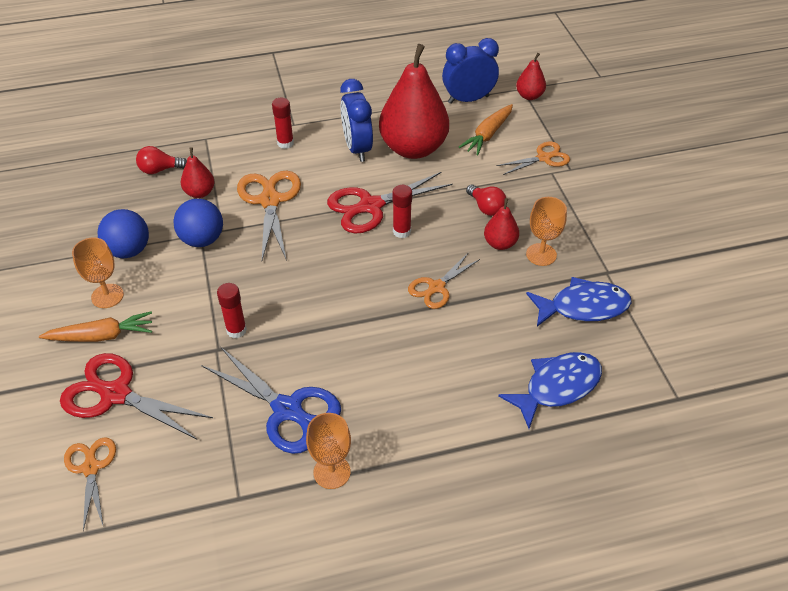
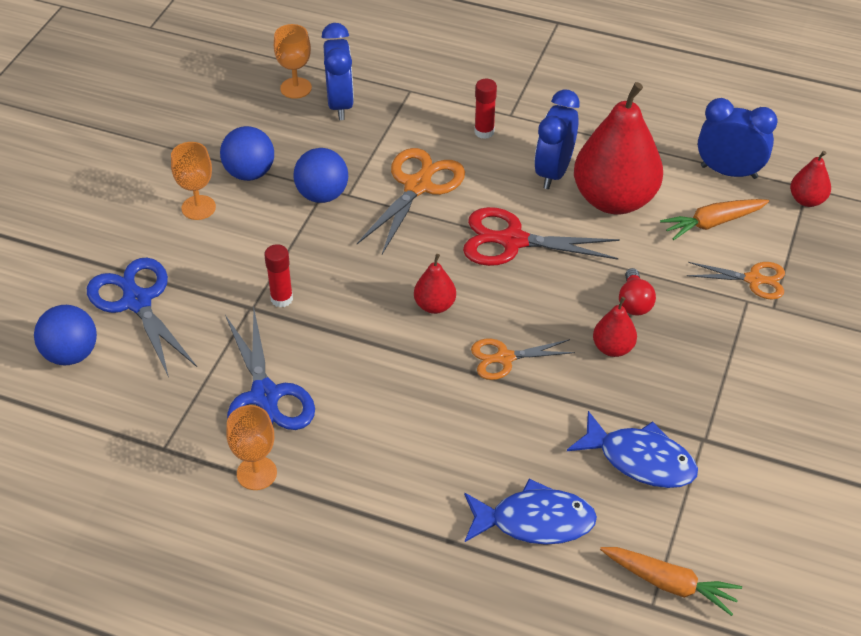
camera: 35 degrees right, 0 degrees up
(91, 468) = (71, 354): orange scissors -> blue ball
(101, 336) = (166, 242): orange carrot -> orange carrot (669, 584)
(116, 394) = (137, 301): red scissors -> blue scissors
(160, 170) = (340, 104): red light bulb -> blue clock
(200, 193) = (358, 146): red pear -> red pear (435, 305)
(401, 231) = (521, 283): red glue stick -> none
(541, 254) = (647, 382): orange goblet -> orange goblet (296, 88)

